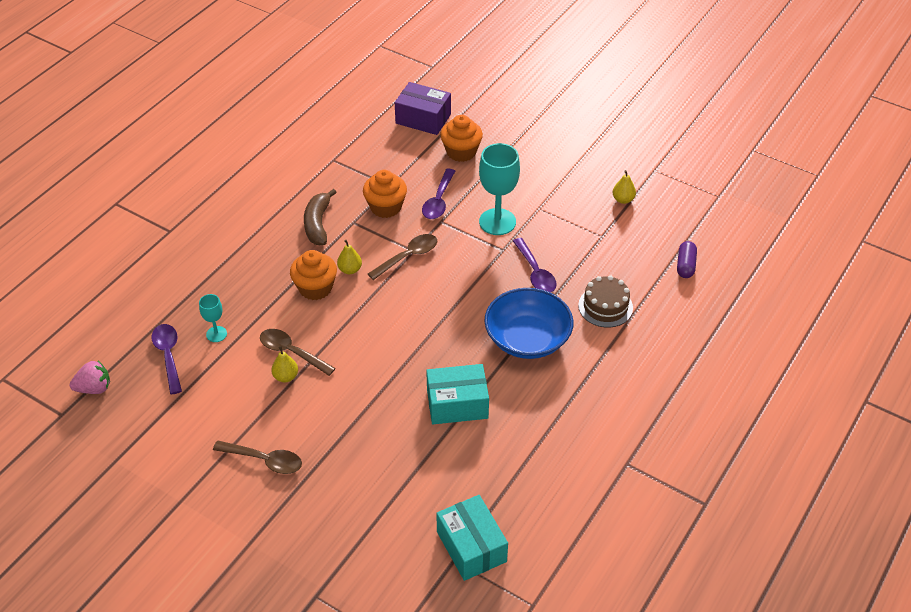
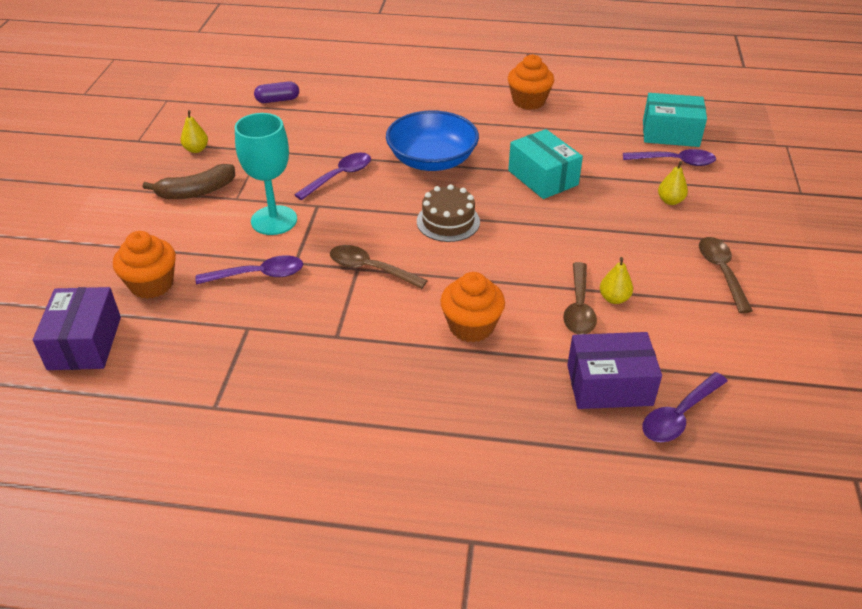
camera: 115 degrees left, 5 degrees down
(94, 388) = (791, 466): pink strawberry -> none
(216, 334) = (609, 385): turquoise goblet -> purple box
(318, 224) = (359, 369): brown banana -> brown banana (196, 192)
(350, 270) = (422, 308): yellow pear -> yellow pear (670, 201)
(385, 207) = (293, 316): orange cupcake -> orange cupcake (528, 101)
(423, 520) = (675, 162): none -> purple spoon
(471, 546) = (670, 133): turquoise box -> turquoise box turned 60 degrees clockwise
(605, 306) = (359, 129): brown cake -> brown cake (448, 221)

